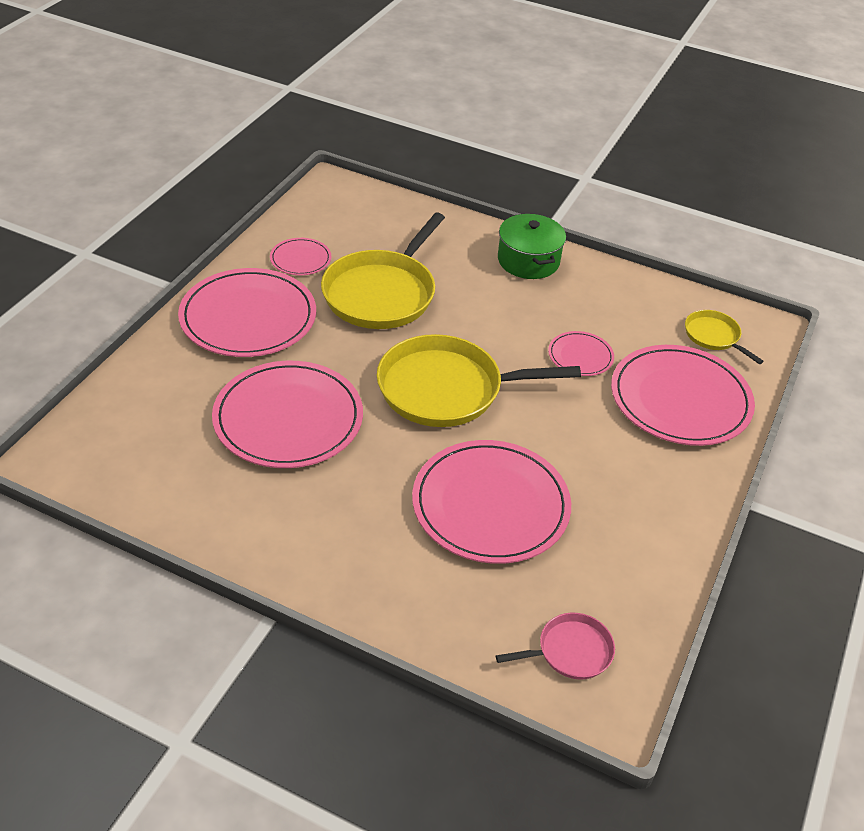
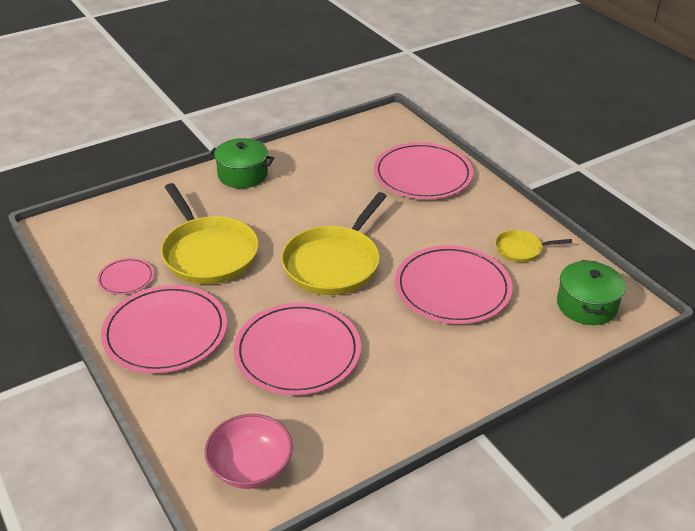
camera: 55 degrees left, 5 degrees down
(114, 451) = (250, 467): none -> pink bowl
(571, 651) = (586, 305): pink pan -> green pot
(580, 356) = (353, 194): pink plate -> none
(713, 336) = (381, 138): yellow pan -> yellow pan (520, 249)

